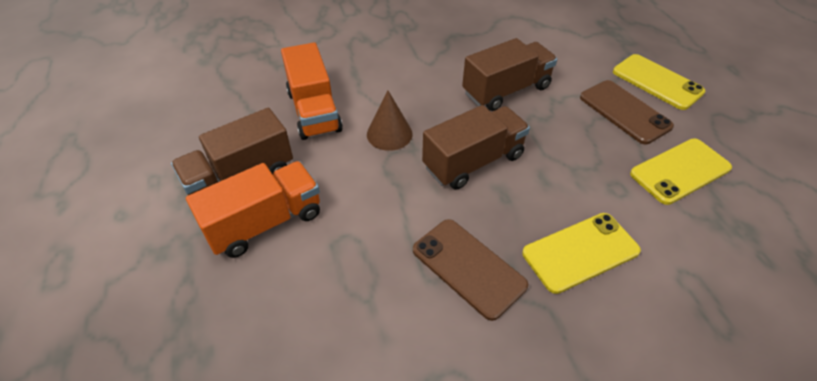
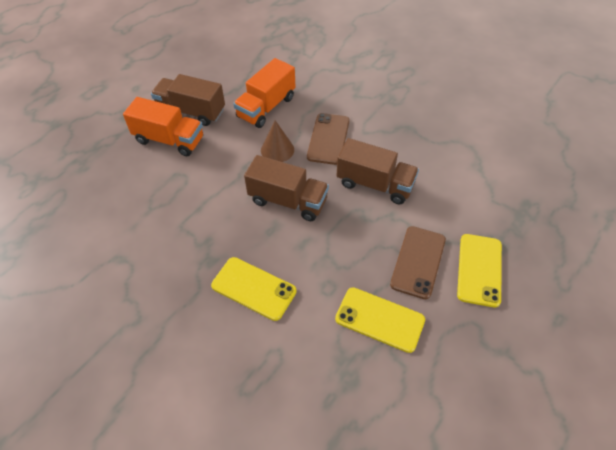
camera: 55 degrees right, 5 degrees up
(468, 267) = (201, 239): brown phone -> brown phone (328, 139)

